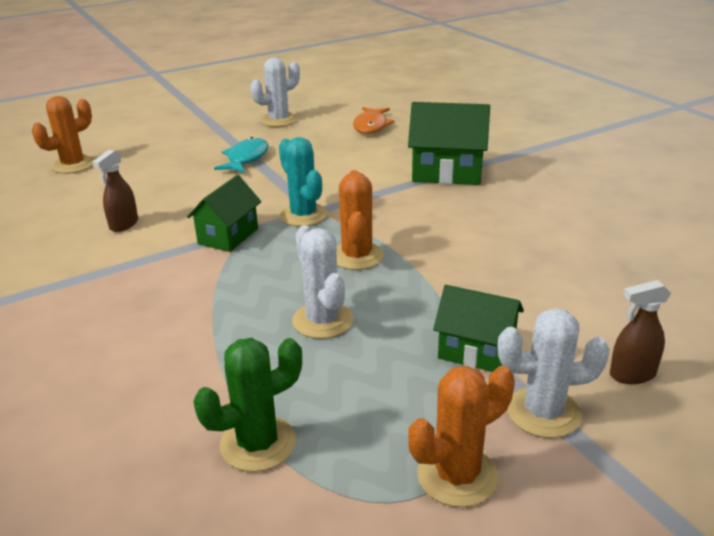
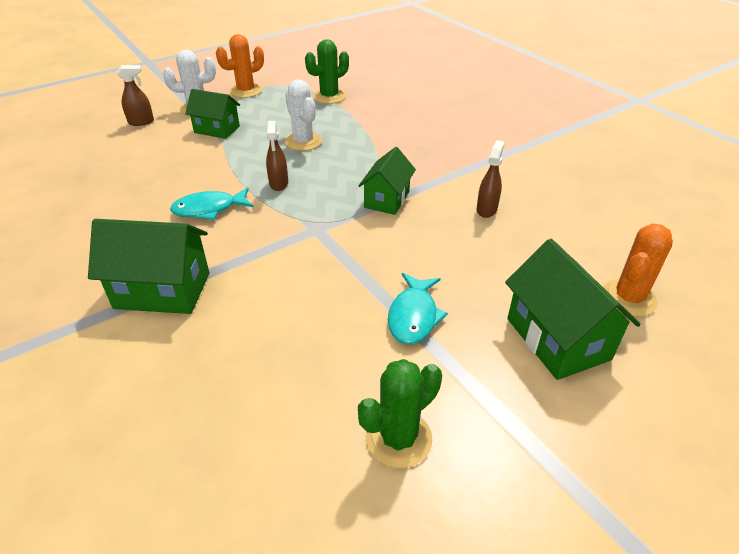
camera: 175 degrees right, 10 degrees up
(151, 149) = (557, 339): none -> green house
(278, 120) = (398, 438): white cactus -> green cactus
(303, 215) = (326, 223): turquoise cactus -> none
(357, 256) = (278, 184): orange cactus -> brown spray bottle
(371, 126) = (235, 417): orange fish -> none
(434, 230) = (209, 209): none -> turquoise fish

